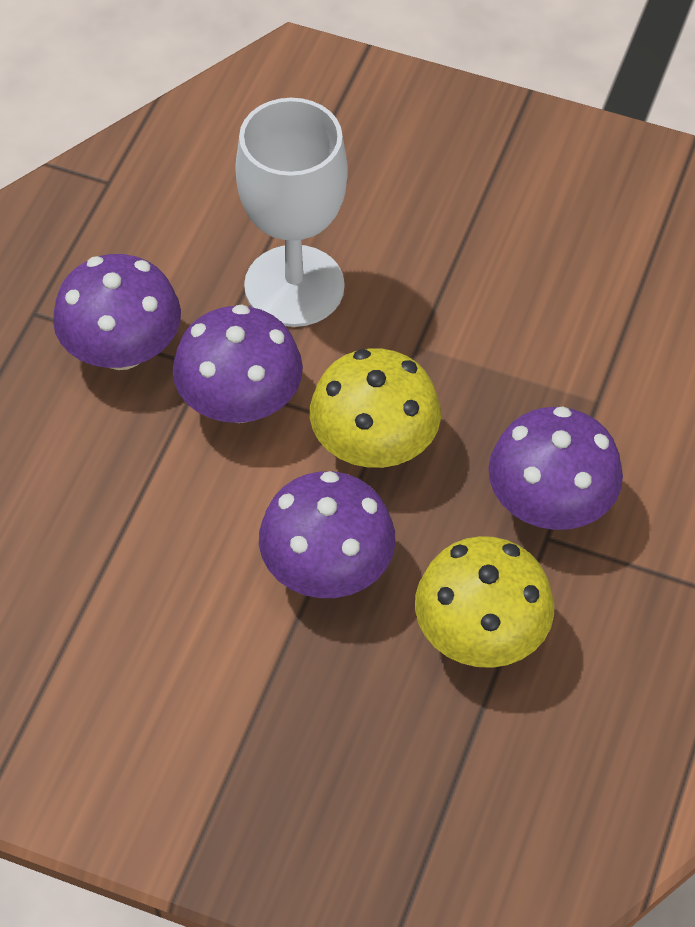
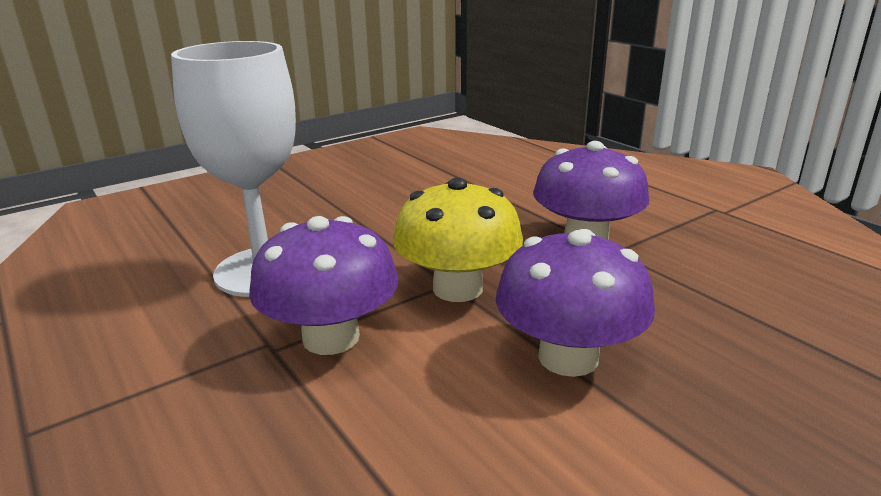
camera: 55 degrees left, 30 degrees down
(122, 349) = (171, 386): purple mushroom -> none
(480, 634) = (696, 304): yellow mushroom -> none

